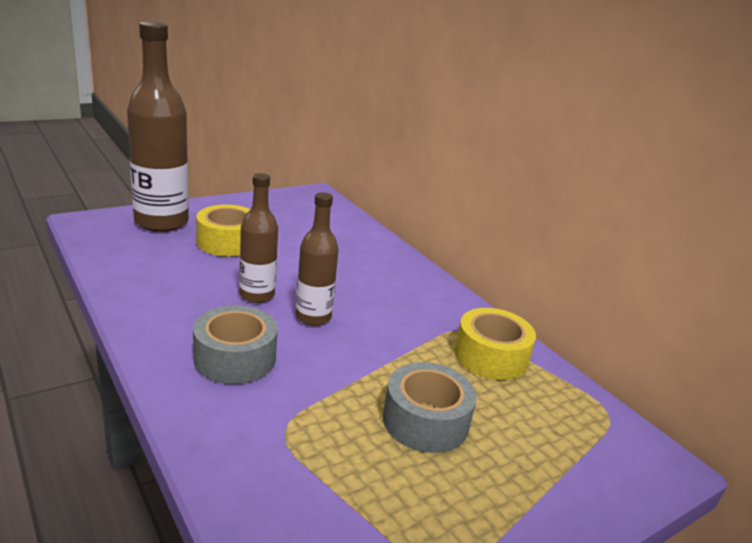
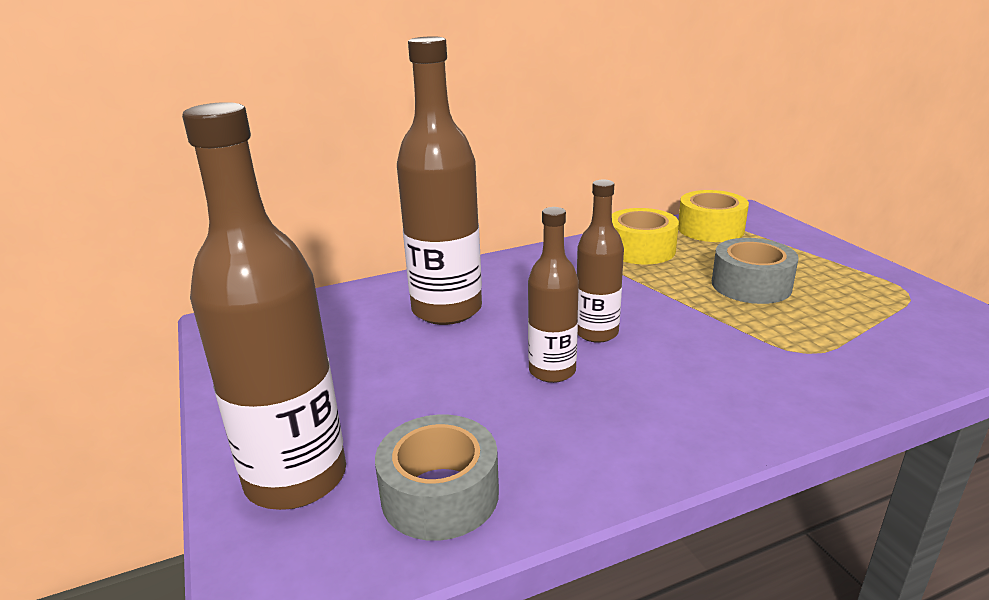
camera: 75 degrees left, 0 degrees up
(227, 242) = (391, 400): yellow tape -> yellow tape (710, 229)
(235, 358) = (700, 383): grey tape -> grey tape (440, 494)
(342, 257) = (447, 310): none -> brown bottle

